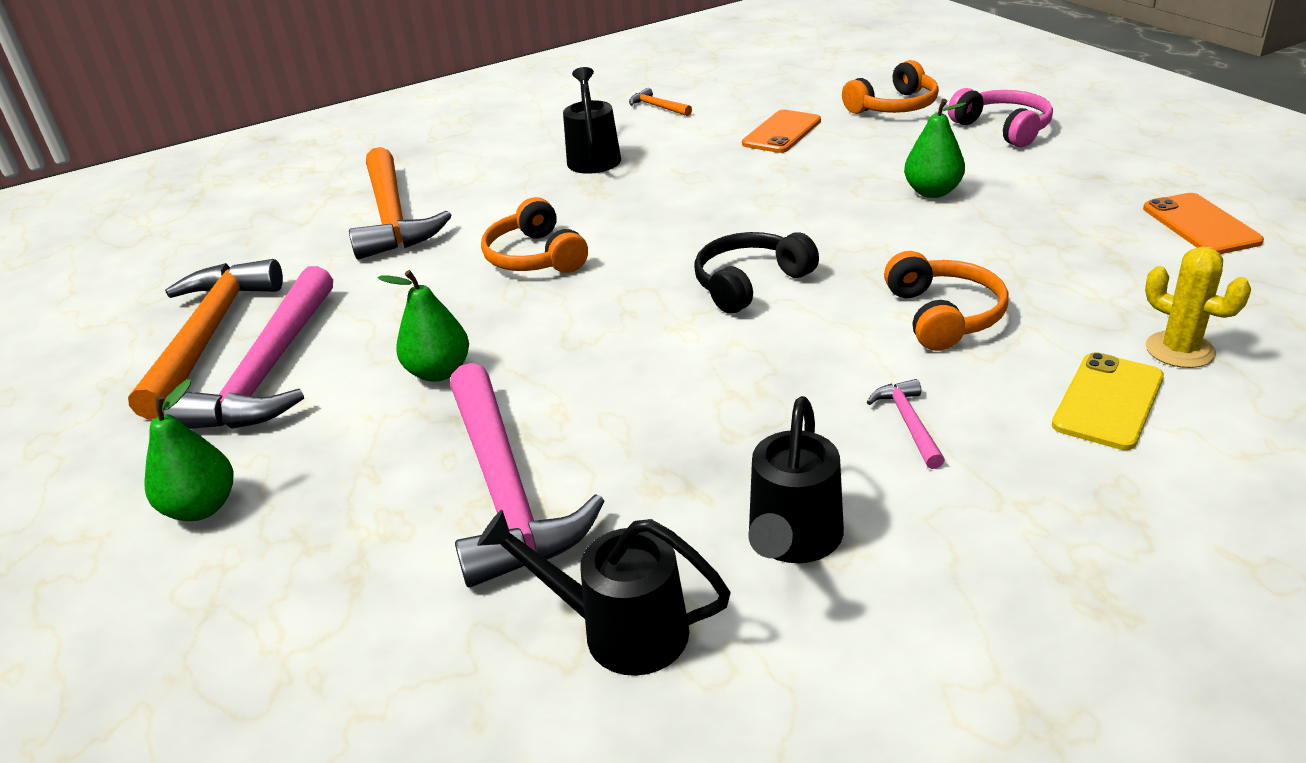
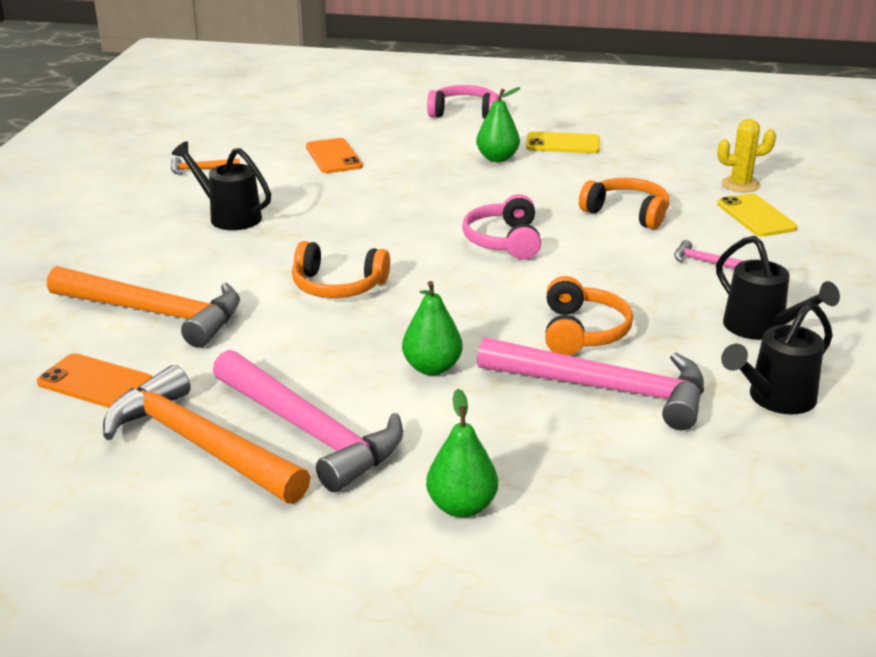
camera: 55 degrees left, 5 degrees down
(750, 283) = (504, 241): black headphones -> pink headphones
(893, 106) = (373, 119): orange headphones -> orange headphones (582, 332)
(1043, 203) = (563, 144): none -> yellow phone
(1200, 225) = (648, 129): orange phone -> orange phone (95, 382)

